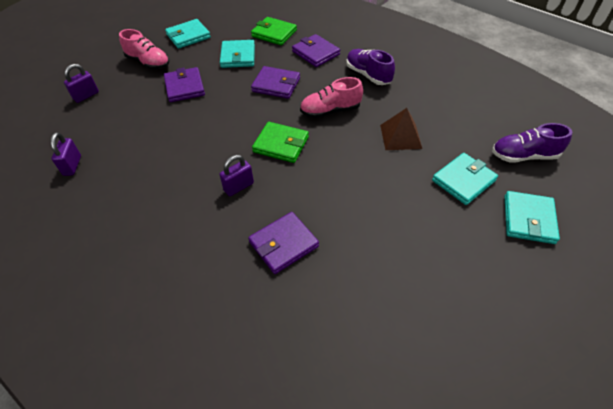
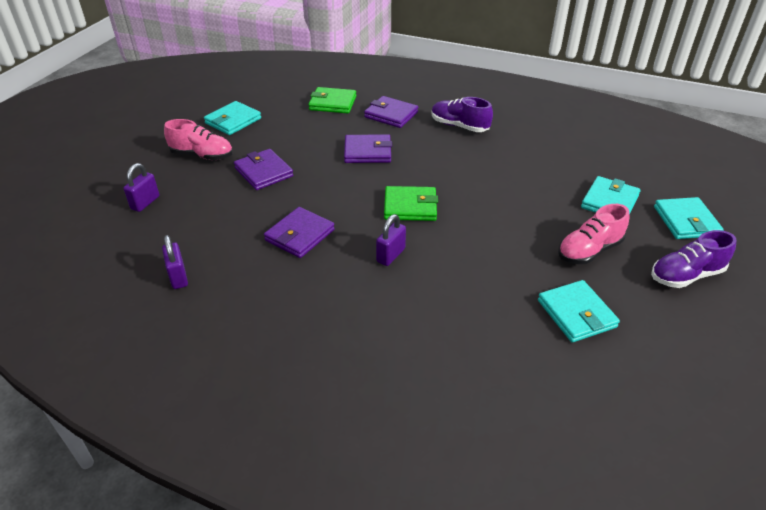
camera: 20 degrees left, 10 degrees down
(238, 56) = (306, 132): turquoise wallet -> turquoise wallet (576, 314)
(283, 244) = (473, 296): purple wallet -> purple wallet (299, 235)
(330, 111) = (442, 166): pink shoe -> pink shoe (589, 250)
(400, 136) = (527, 175): brown pyramid -> none
(524, 156) = (650, 170): purple shoe -> purple shoe (686, 275)

